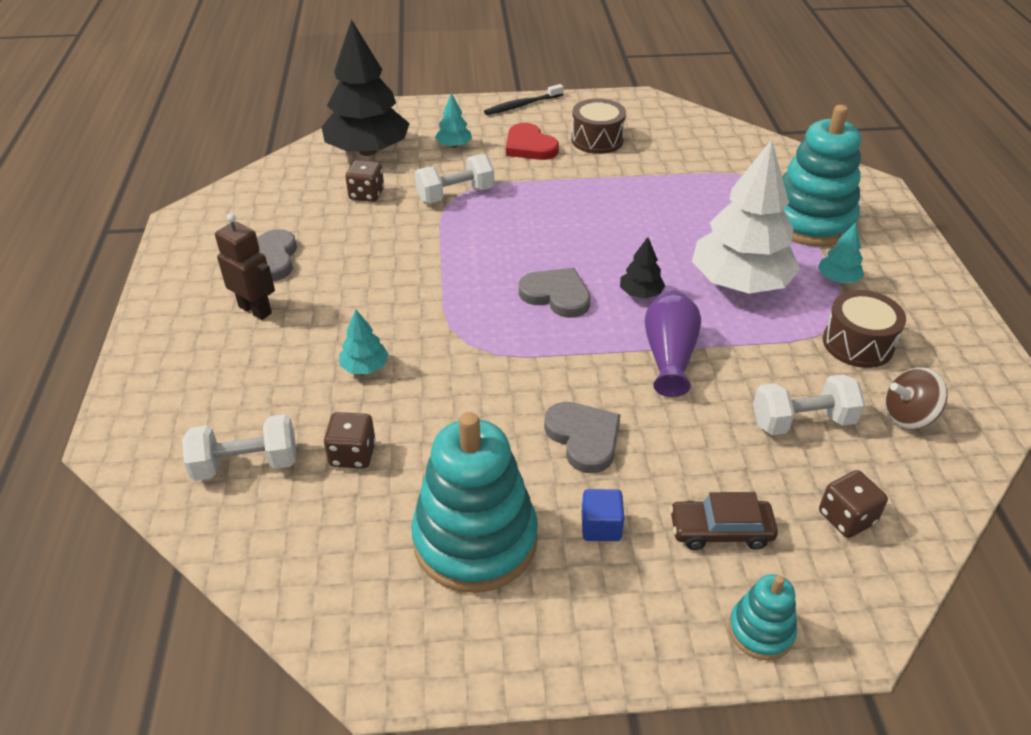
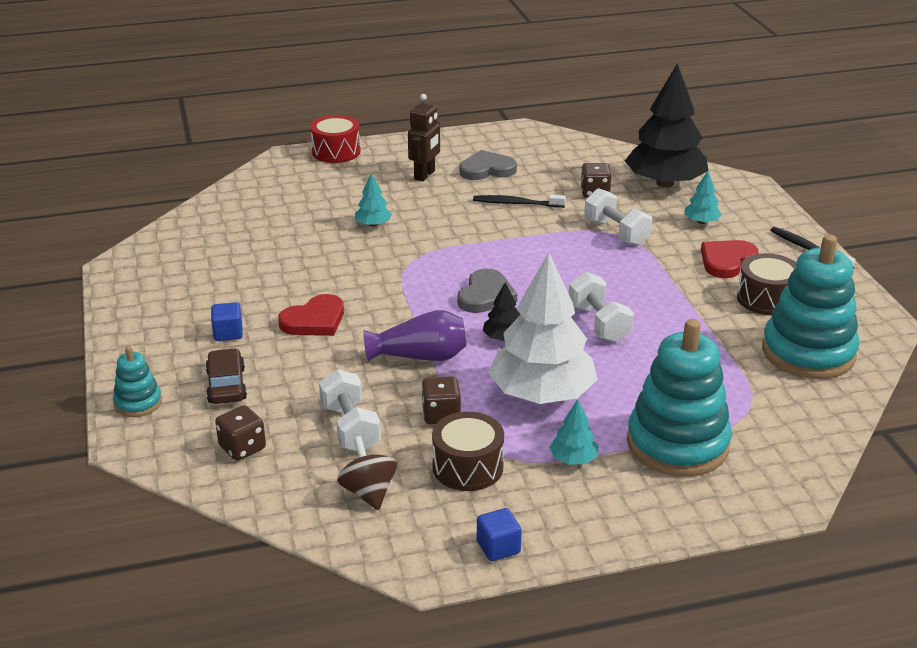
camera: 80 degrees right, 10 degrees down
(133, 387) = (336, 152): none -> red drum
(246, 464) = (273, 200): white dumbbell -> white dumbbell (598, 323)
(352, 454) = (286, 233): brown dice -> brown dice (441, 415)
(365, 248) = (516, 203): none -> black toothbrush
(475, 540) = (214, 286): turquoise stacking toy -> turquoise stacking toy (808, 352)
(584, 438) = (314, 320): grey heart -> red heart
(968, 339) = (498, 547): none -> blue cube

